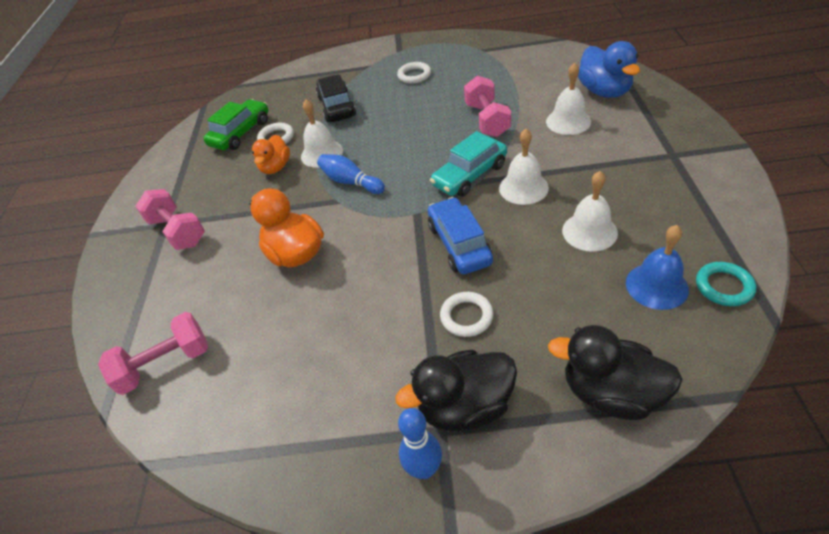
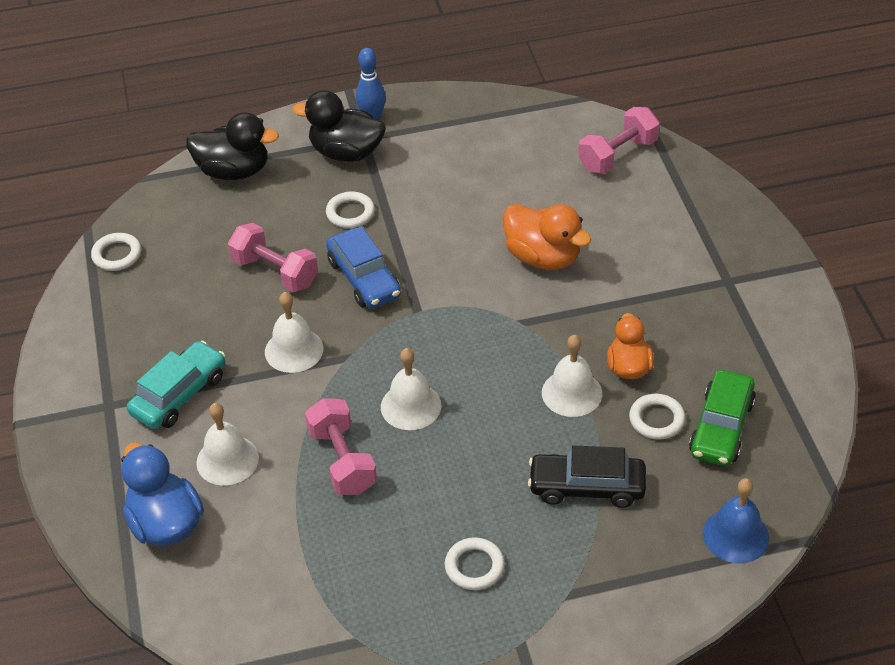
camera: 165 degrees right, 0 degrees up
(177, 231) = (703, 272): pink dumbbell -> pink dumbbell (275, 272)
(337, 107) = (587, 487): black car -> black car turned 120 degrees clockwise
(351, 182) = (512, 349): blue bowling pin -> none
(465, 407) = (346, 153): black duck -> black duck turned 135 degrees counterclockwise
(469, 175) = (360, 365): turquoise car -> turquoise car (179, 395)
(589, 231) = (226, 300): white bell -> white bell (411, 406)
(656, 286) = (175, 251): blue bell -> blue bell (736, 535)
(724, 286) = (117, 255): turquoise ring -> white ring

